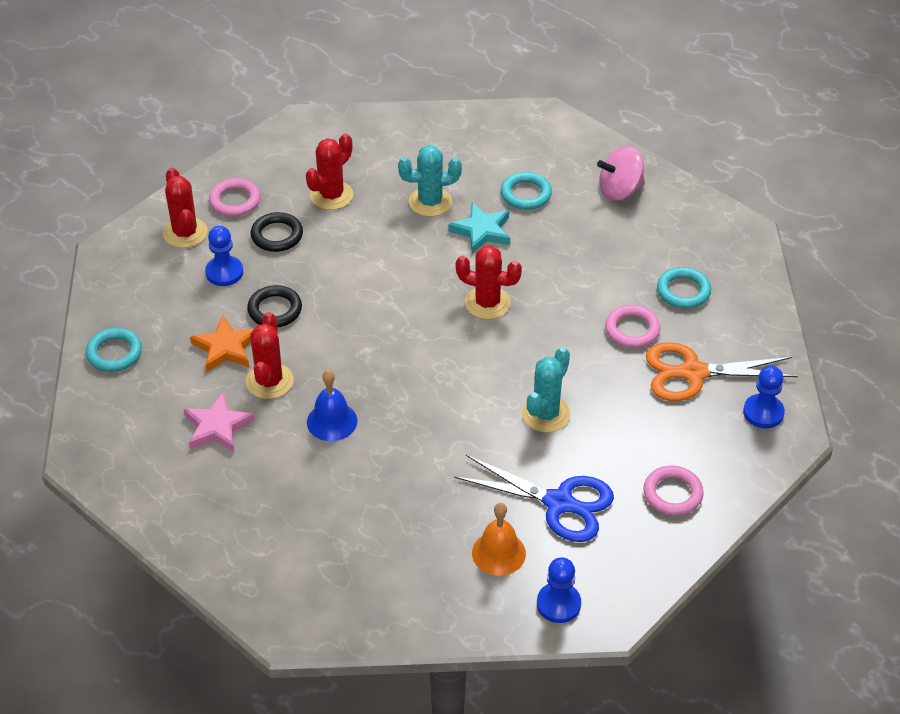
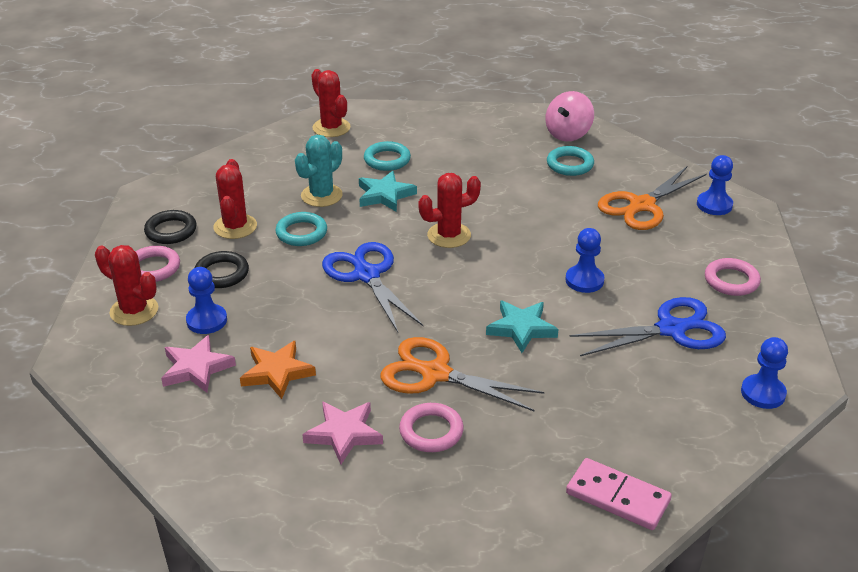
camera: 40 degrees left, 10 degrees down
(114, 353) = (175, 433): turquoise ring -> turquoise ring (301, 233)
(177, 309) = (196, 368): none -> pink star
(269, 381) = (346, 375): red cactus -> red cactus (331, 128)
(275, 310) = (286, 324): black ring -> black ring (171, 231)
(332, 421) = (435, 374): blue bell -> orange scissors
(342, 603) = (617, 497): none -> pink domino
(380, 302) = (367, 275): none -> blue scissors
(441, 425) = (521, 328): none -> turquoise star
(498, 553) = (678, 386): orange bell -> none
(546, 414) = (584, 280): turquoise cactus -> blue pawn
(620, 190) = (449, 129): pink spinning top -> pink spinning top (568, 134)
(632, 330) = (569, 201): pink ring -> pink ring (431, 431)

